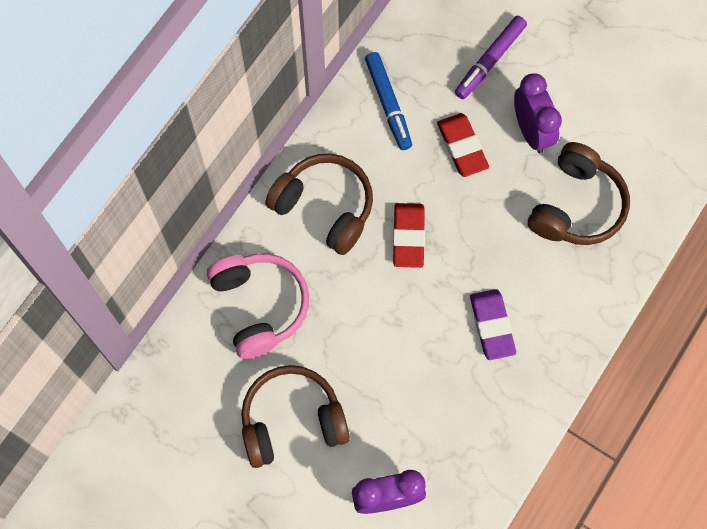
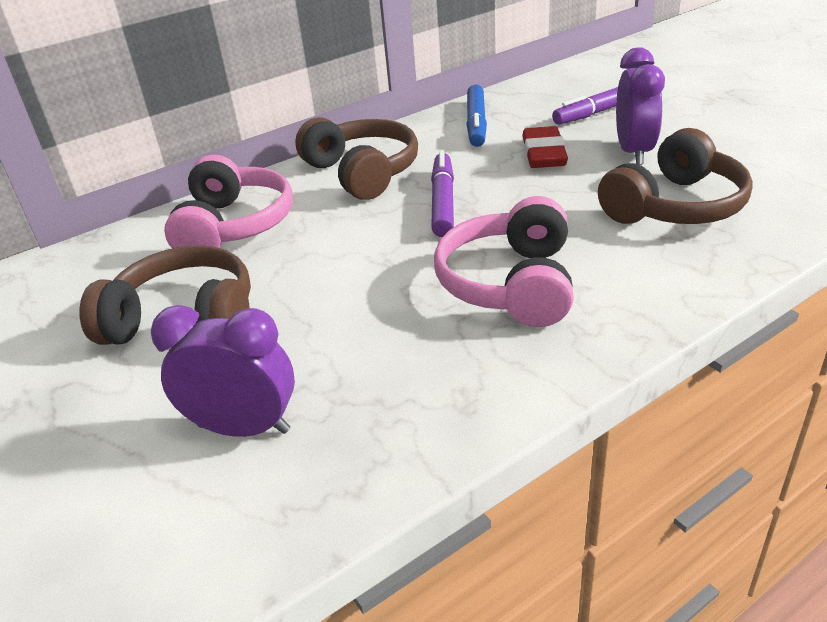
camera: 25 degrees right, 35 degrees down
(408, 237) = (443, 202): red eraser -> purple marker
(492, 326) = (511, 284): purple eraser -> pink headphones

